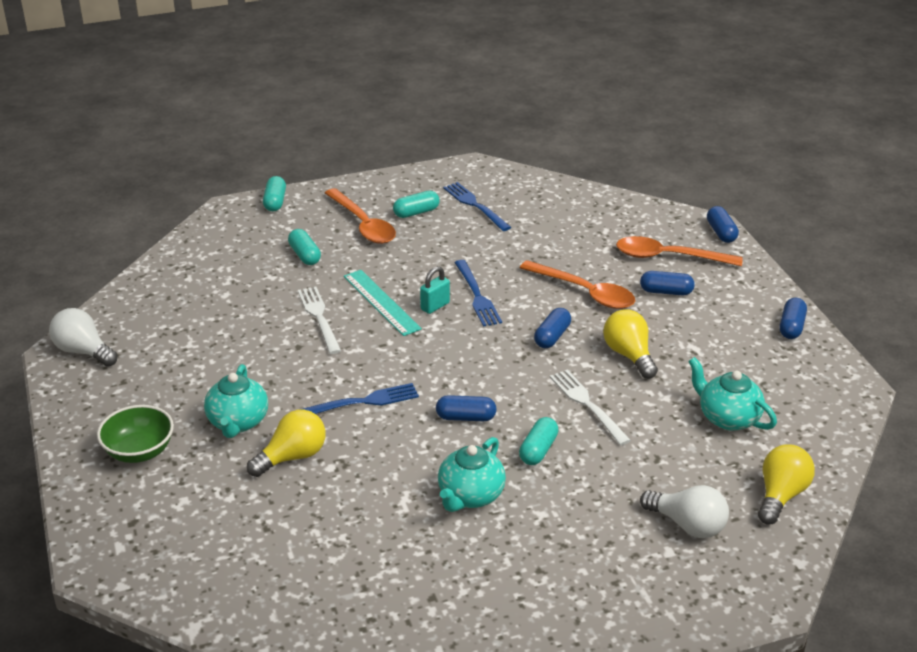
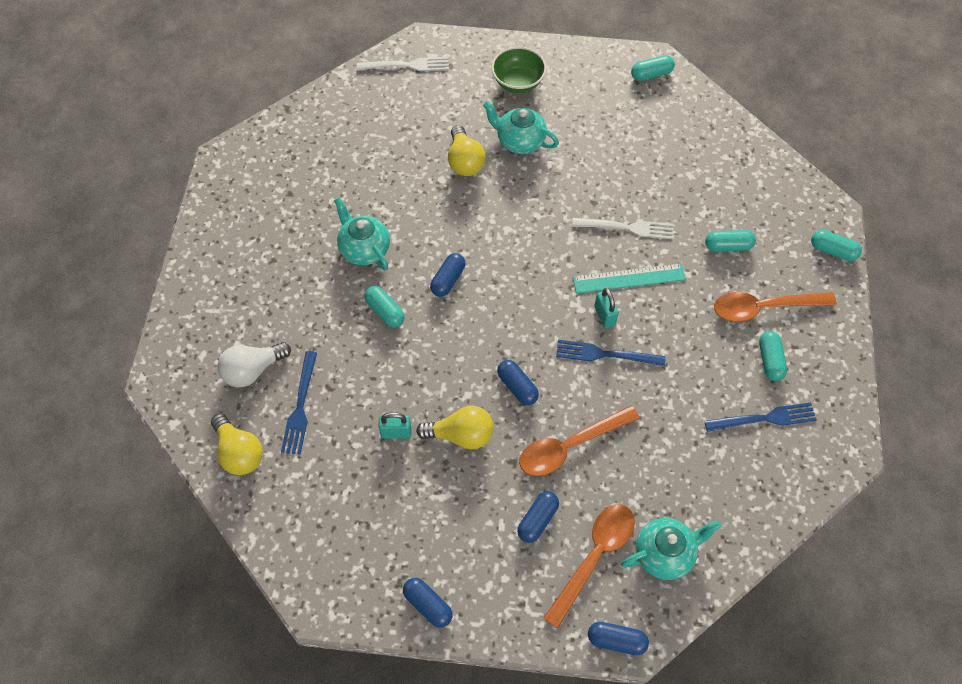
camera: 115 degrees right, 25 degrees up
(83, 351) = (651, 74): white light bulb -> turquoise capsule
(363, 402) = (502, 221): blue fork -> blue fork (300, 407)
(587, 404) = (417, 370): white fork -> white fork (407, 65)
(662, 395) = (396, 432): none -> turquoise padlock
(728, 418) = (342, 467): turquoise teapot -> turquoise teapot (664, 554)

